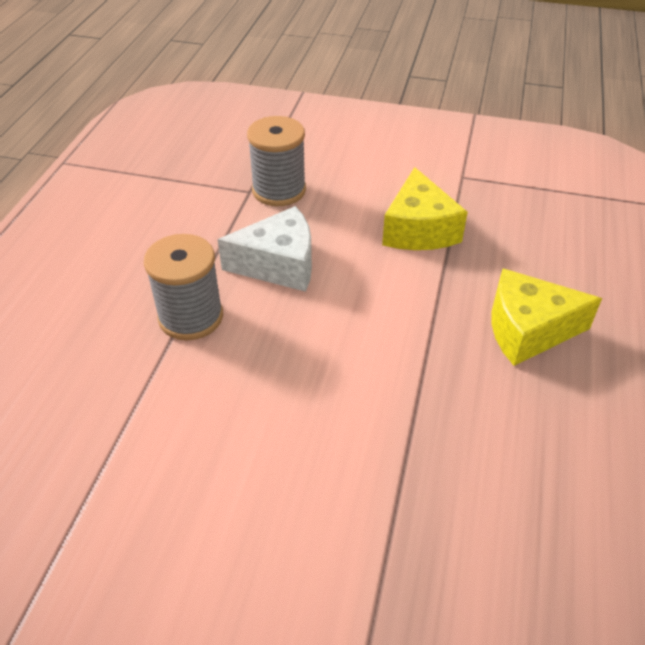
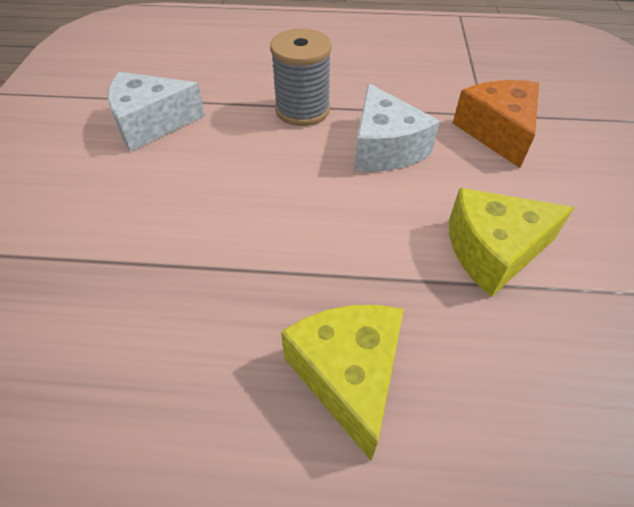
camera: 80 degrees right, 5 degrees up
(159, 469) = (151, 123): none -> white cheese
(279, 190) = (497, 132): grey spool -> orange cheese

